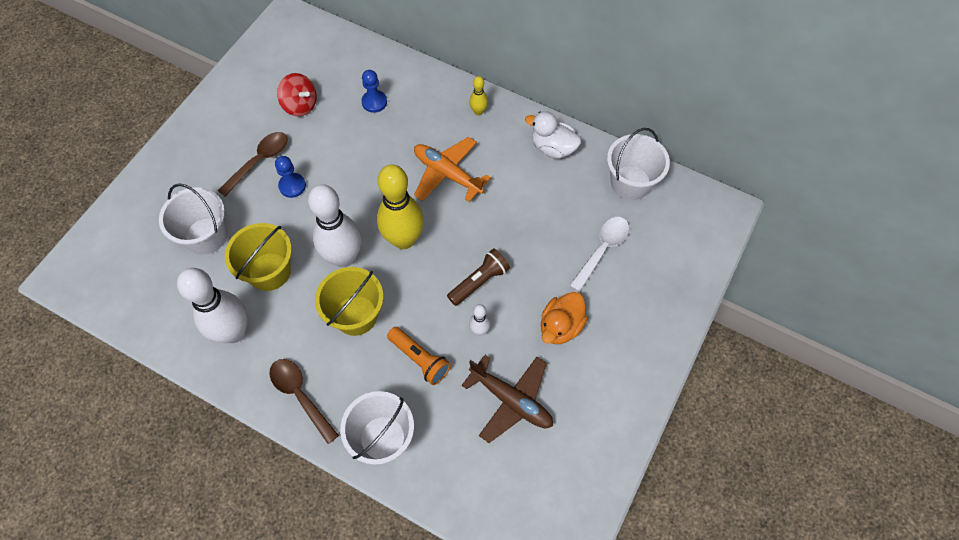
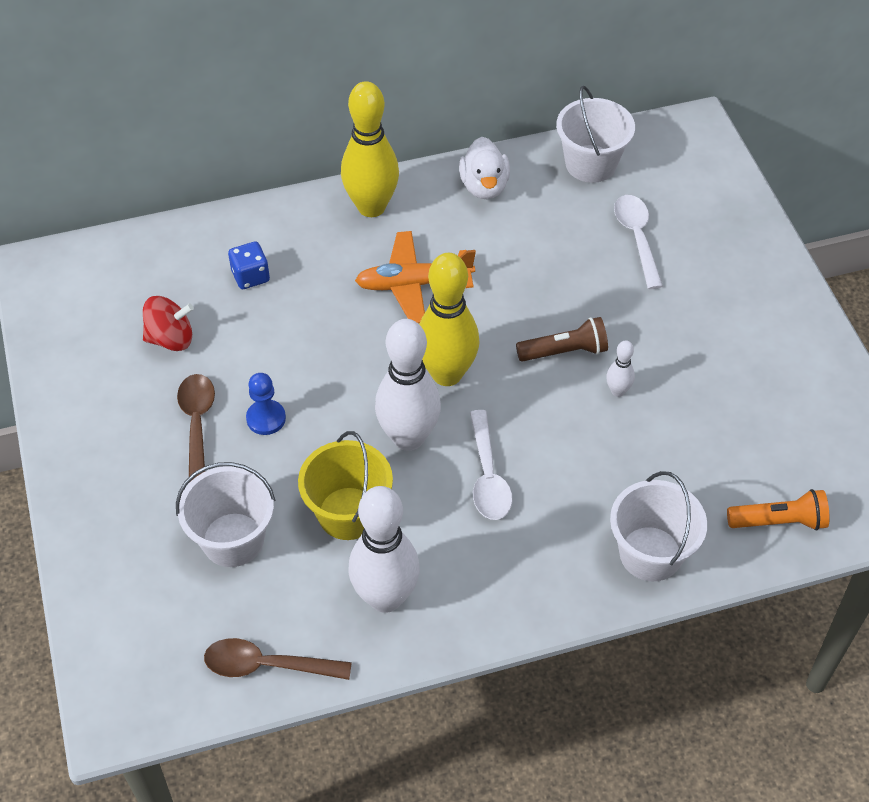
camera: 45 degrees left, 10 degrees down
(300, 395) = (527, 590): brown spoon -> brown spoon (267, 665)
(356, 315) = (488, 476): yellow bucket -> white spoon
(374, 102) = (250, 276): blue pawn -> blue dice
(420, 359) = (596, 460): orange flashlight -> orange flashlight (779, 521)
(478, 111) = (371, 207): yellow bowling pin -> yellow bowling pin, size x2.25
(479, 281) = (564, 351): brown flashlight -> brown flashlight turned 75 degrees clockwise
(511, 400) = (717, 423): brown plane -> none
(553, 148) = (484, 186): white duck -> white duck turned 75 degrees counterclockwise
(561, 326) = (682, 328): orange duck -> none

